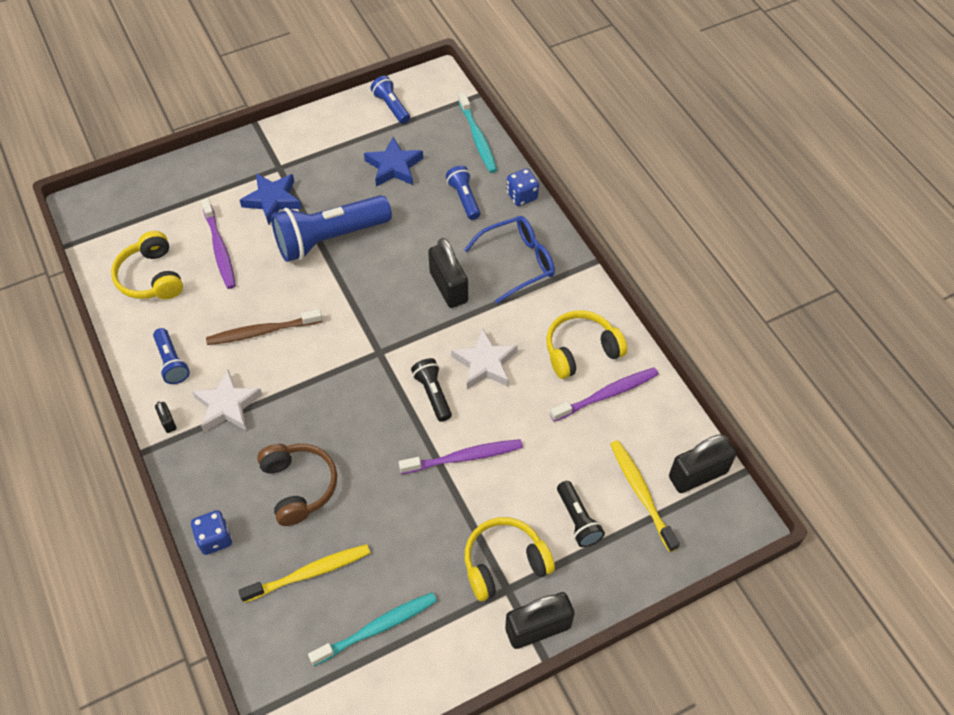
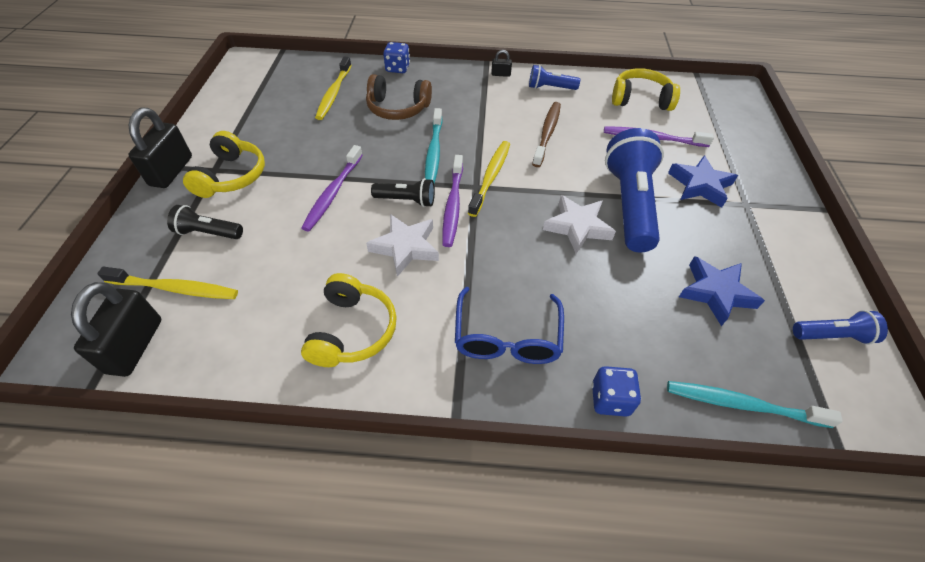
camera: 120 degrees right, 5 degrees down
(227, 405) = (492, 99): white star -> white star (577, 227)
(359, 347) = (491, 177): none -> yellow toothbrush
(377, 628) = (267, 106): turquoise toothbrush -> turquoise toothbrush (434, 152)
(448, 287) = (513, 262): black padlock -> none
(464, 198) = (634, 335): blue flashlight -> none
(607, 394) = (286, 322): purple toothbrush -> purple toothbrush (453, 205)

